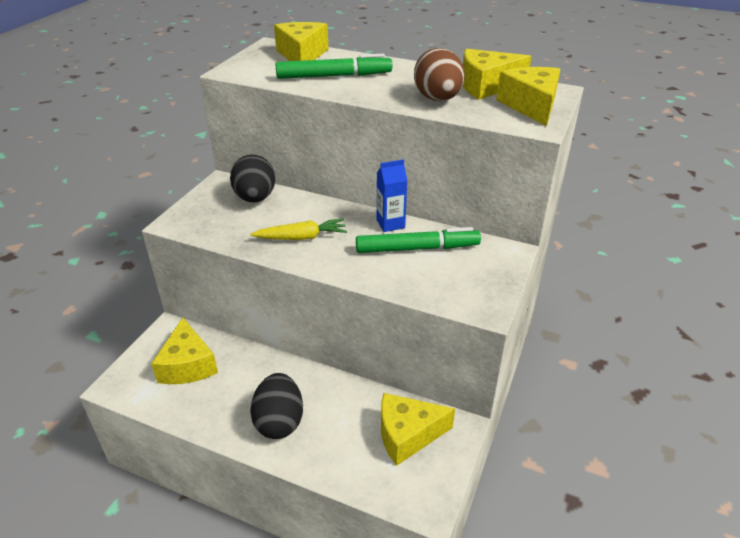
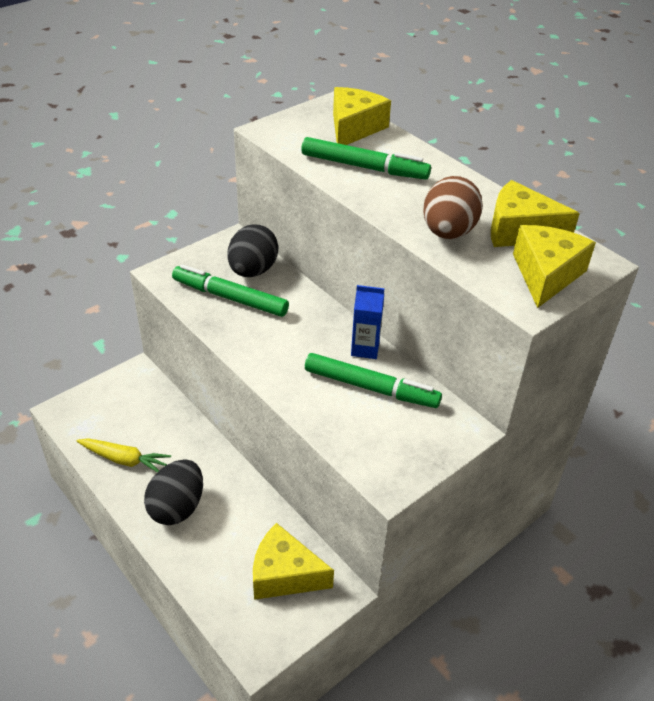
camera: 25 degrees right, 5 degrees up
(187, 365) = (132, 416): yellow cheese -> none
(250, 222) = (230, 298): none -> green marker
(301, 237) = (266, 332): yellow carrot -> yellow carrot (124, 460)

